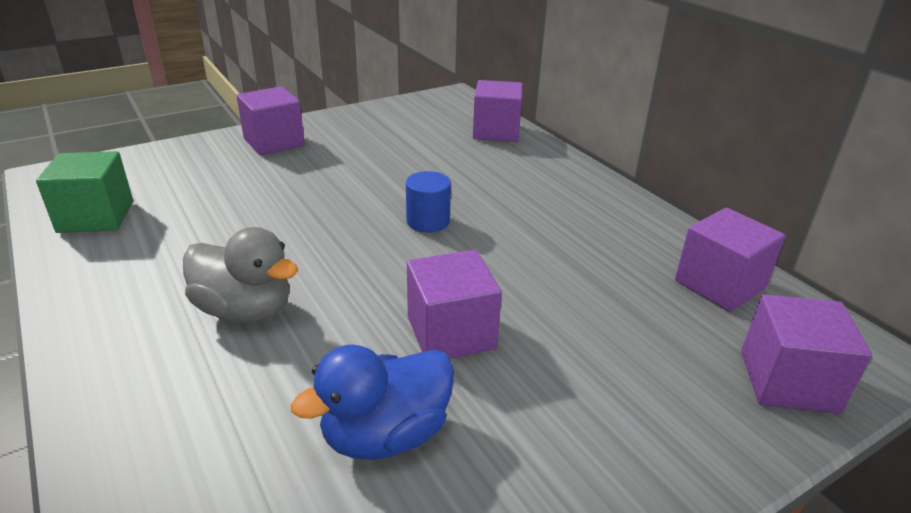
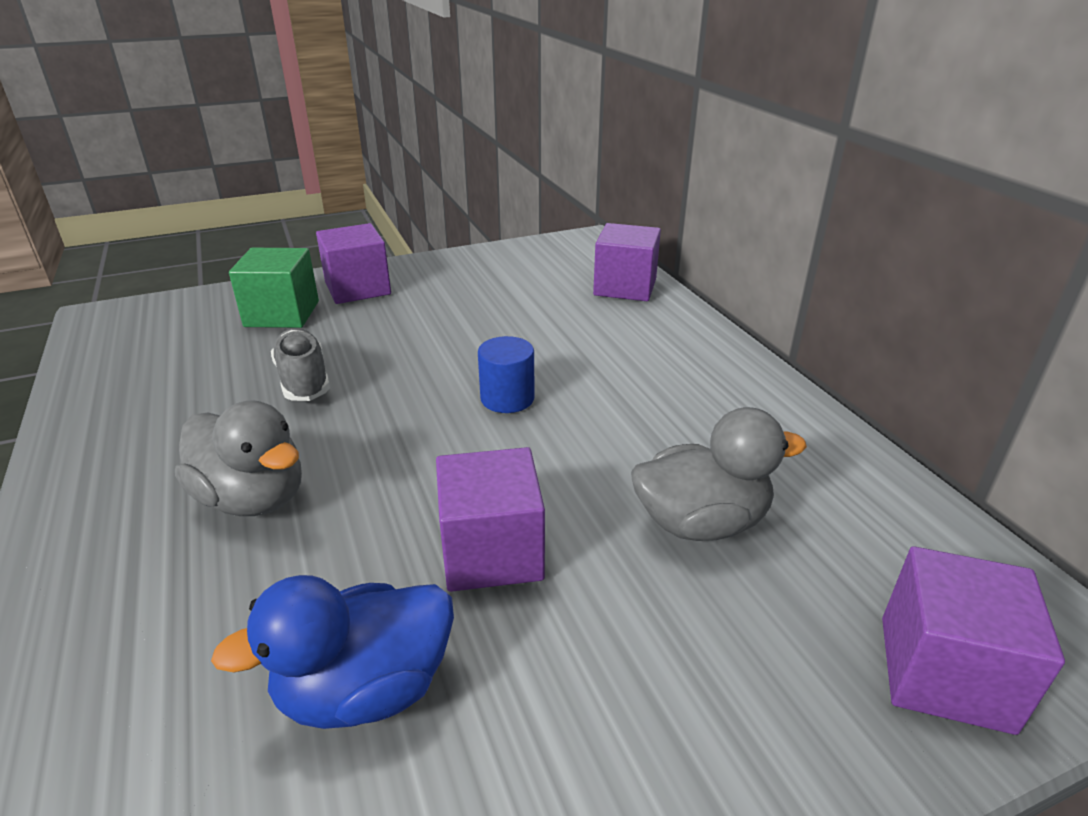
camera: 10 degrees right, 0 degrees up
(96, 217) = (131, 368): green cube -> green cube (282, 314)
(254, 218) = (303, 380): none -> grey shoe
(600, 299) = (701, 522): none -> grey duck
(719, 284) = (872, 515): purple cube -> none

